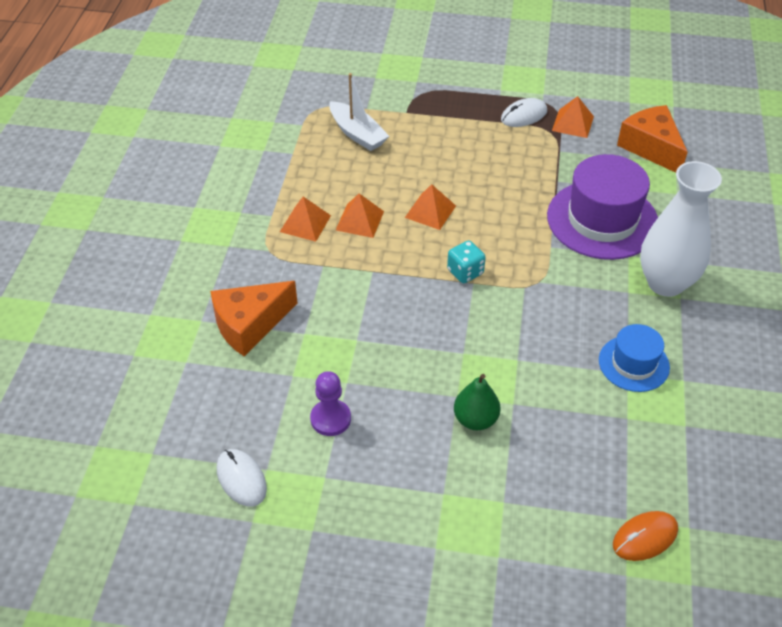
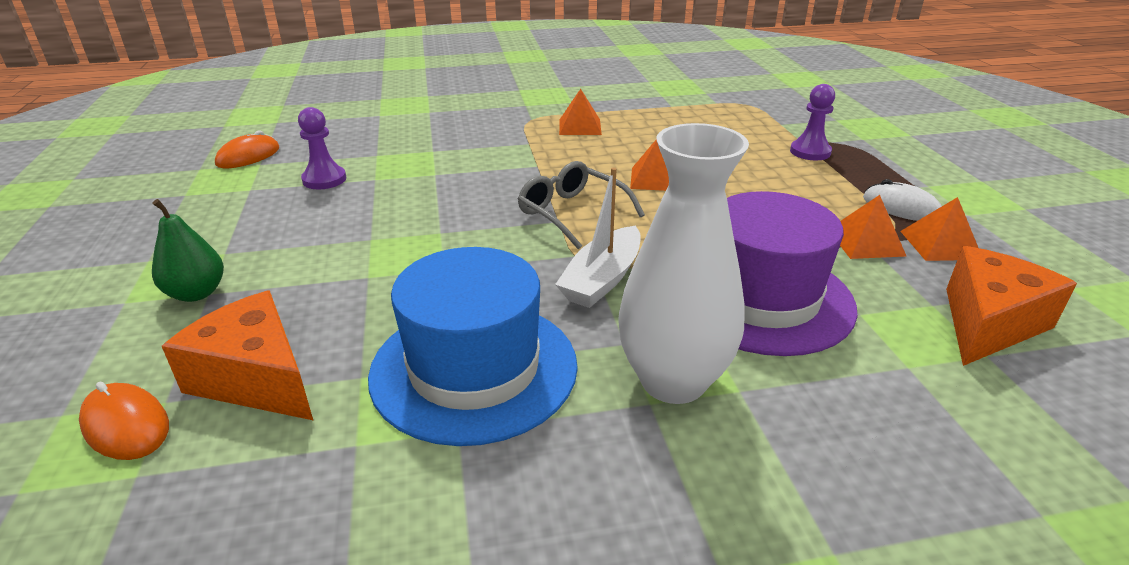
camera: 70 degrees right, 15 degrees down
(241, 479) = (248, 156): white mouse -> orange mouse
(249, 325) = (432, 128): orange cheese -> orange cheese (256, 378)
(357, 134) = (735, 126): white boat -> white boat (602, 279)
(360, 220) = (606, 148): orange pyramid -> orange pyramid (865, 242)
(425, 116) = (810, 152): none -> purple pawn
(465, 272) = (572, 213): turquoise dice -> grey glasses
(475, 419) = (336, 255): green pear -> green pear (196, 293)
(633, 363) = (474, 368): blue hat -> blue hat, size x1.78

